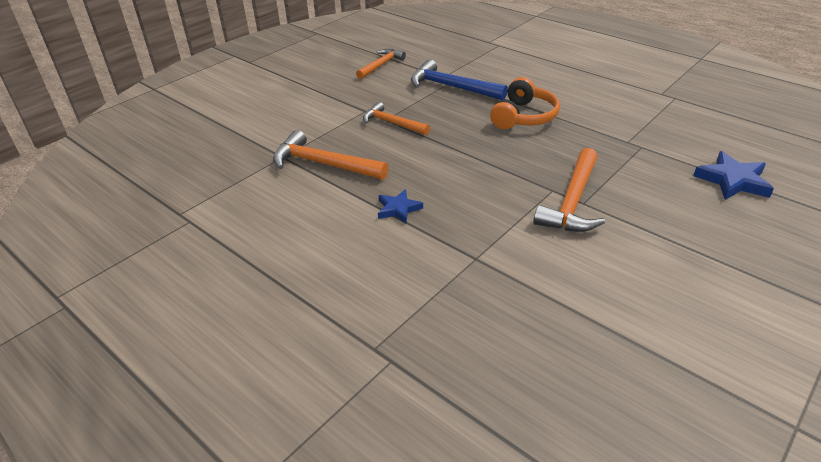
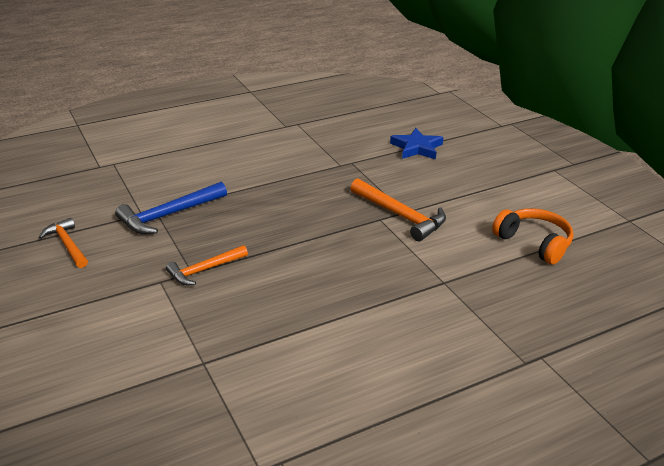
camera: 70 degrees left, 5 degrees down
(323, 164) = (244, 334): orange hammer -> none
(398, 209) = (355, 304): blue star -> none
(523, 117) = (262, 195): orange headphones -> orange headphones (534, 243)

